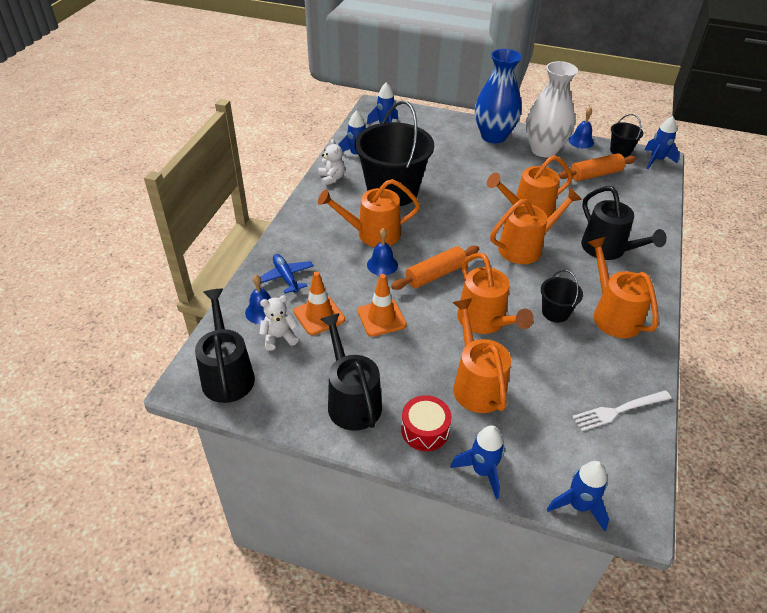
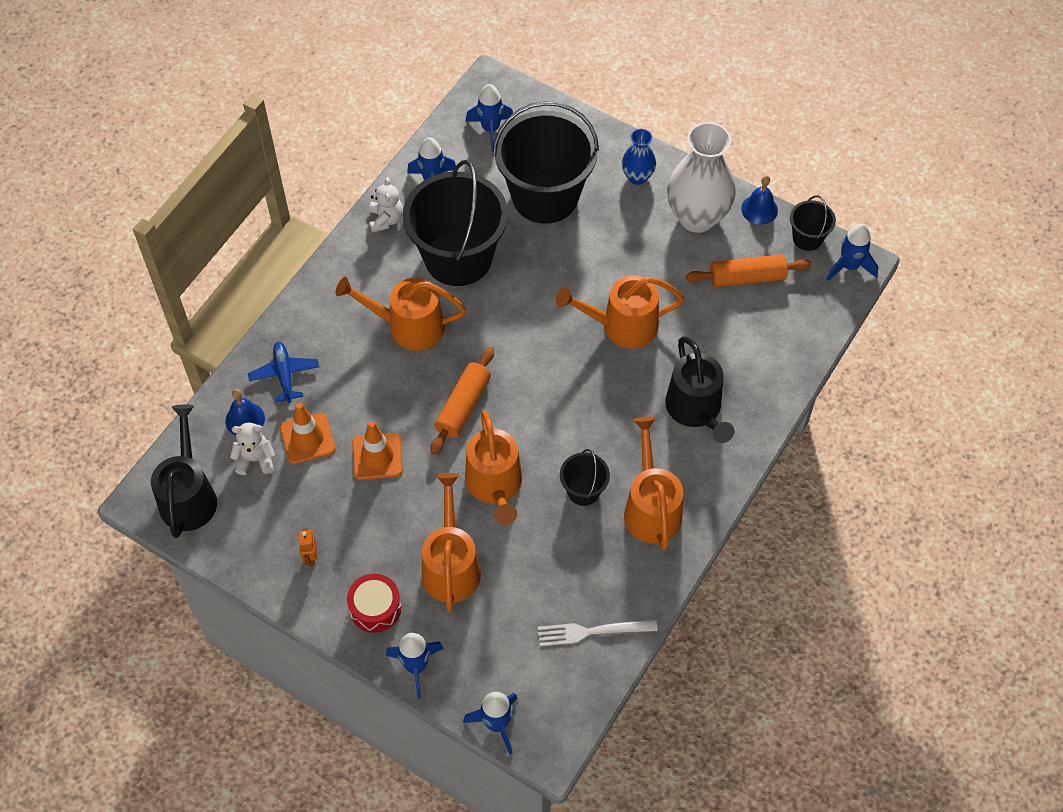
camera: 15 degrees right, 15 degrees up
(351, 401) = (310, 557): black watering can -> orange robot
(382, 265) = (404, 378): blue bell -> none
(435, 274) = (463, 406): orange rolling pin -> orange rolling pin turned 45 degrees counterclockwise
(438, 153) = (545, 196): none -> black bucket
(493, 136) = (637, 177): blue vase -> blue vase, size x0.52
(525, 247) = (592, 386): orange watering can -> none

